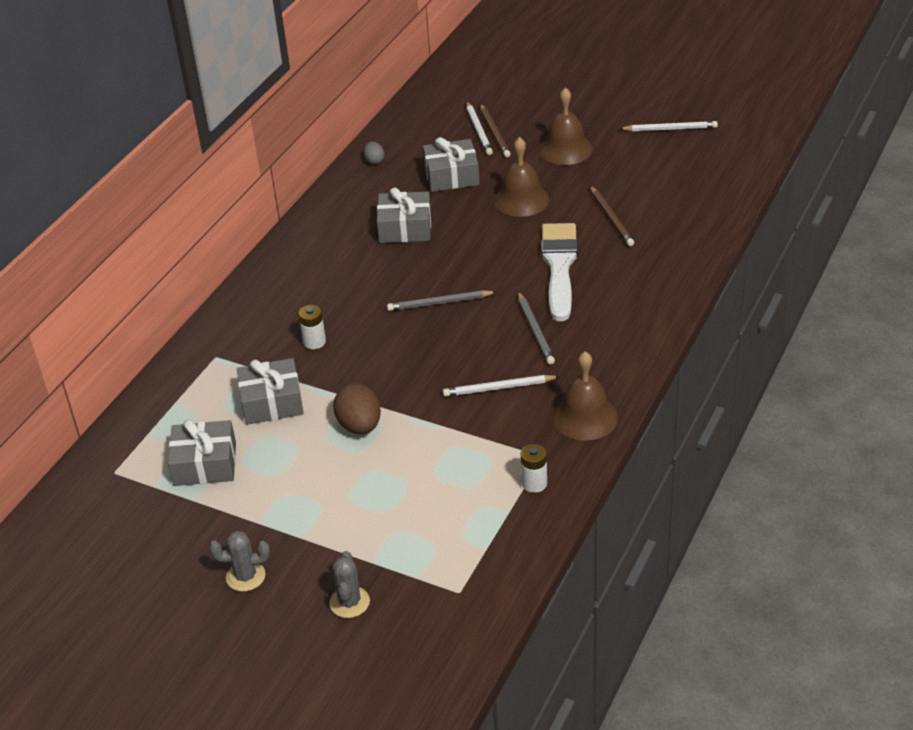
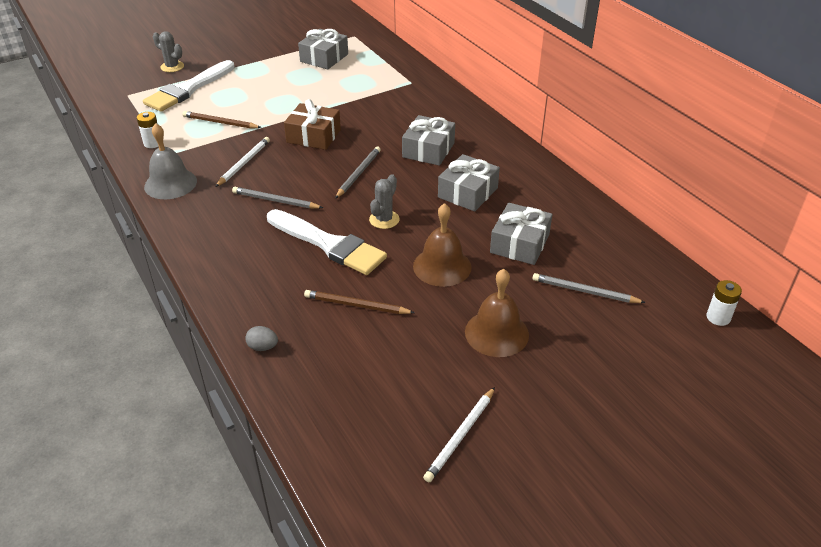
camera: 120 degrees right, 0 degrees up
(245, 576) = (231, 48): grey cactus -> grey cactus (384, 219)
(272, 402) = (345, 88): grey gift -> grey gift (428, 150)
(314, 342) = (381, 116): white battery -> white battery (718, 317)
(359, 426) = (285, 107): brown egg -> none
(374, 161) = (584, 213): grey egg -> grey egg (263, 347)
(393, 540) = (188, 89): none -> white brush
(400, 369) = (313, 136): none -> brown gift
(479, 130) = (584, 291): white pencil -> grey pencil
(494, 133) = (571, 300): brown pencil -> brown pencil (220, 123)
(585, 417) = (170, 183): brown bell -> grey bell

